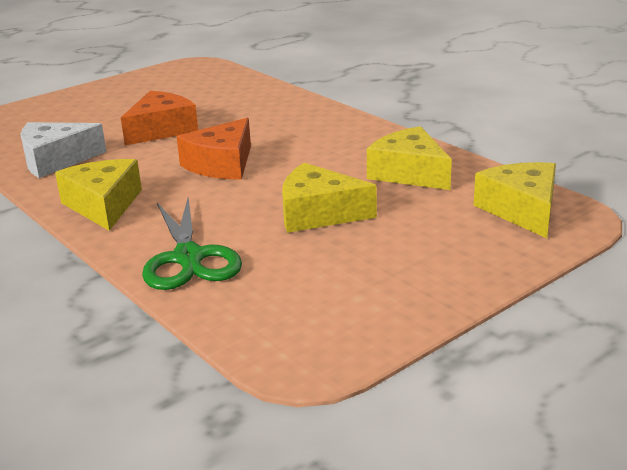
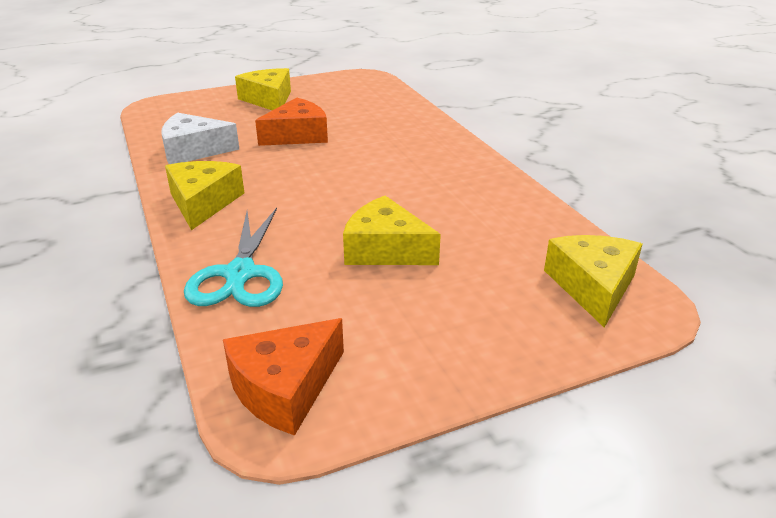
camera: 15 degrees right, 5 degrees up
(189, 258) = (240, 274): green scissors -> turquoise scissors
(221, 164) = (328, 179): orange cheese -> orange cheese (284, 388)
(409, 173) = (497, 220): yellow cheese -> yellow cheese (269, 99)

